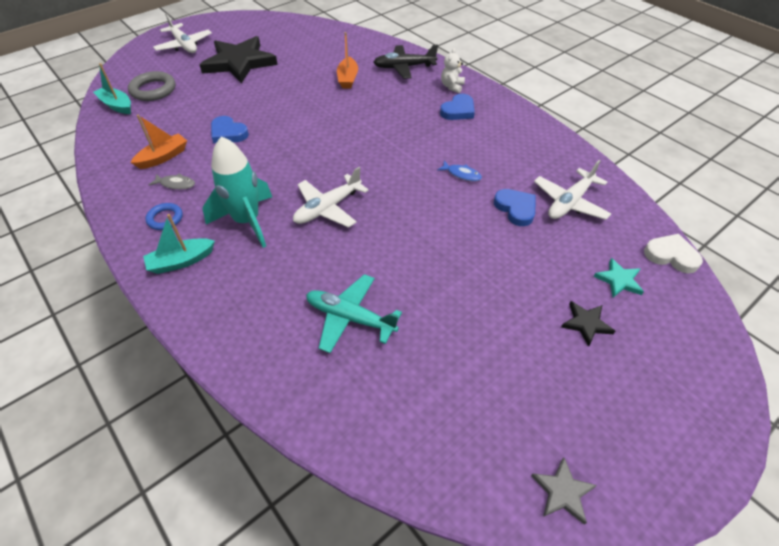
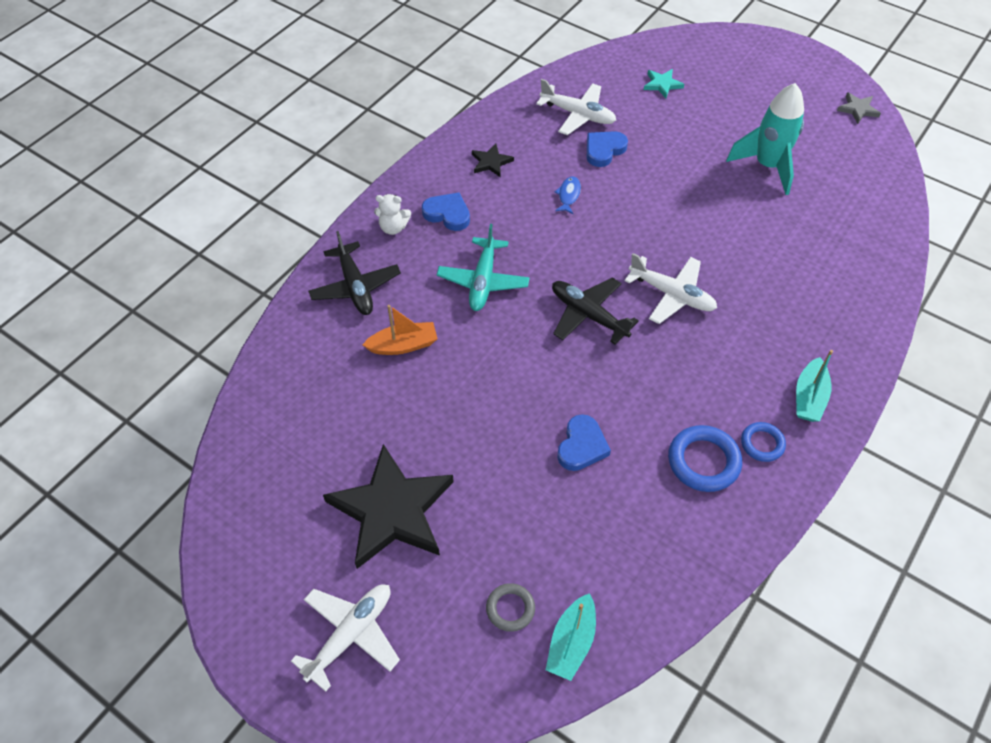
camera: 105 degrees left, 5 degrees up
(153, 90) = (510, 608): grey ring -> grey ring, size x0.61
(163, 157) = (662, 503): orange boat -> none
(176, 184) = (703, 461): grey fish -> blue ring
(181, 261) = (809, 397): turquoise boat -> turquoise boat turned 60 degrees clockwise
(247, 221) = (726, 361): turquoise rocket -> turquoise rocket (767, 166)
(331, 158) = (588, 315): none -> black plane
(350, 318) = (795, 242): turquoise plane -> turquoise plane (483, 281)
(586, 324) = (718, 102): black star -> black star (491, 162)
(671, 255) = (618, 55): white heart -> none

